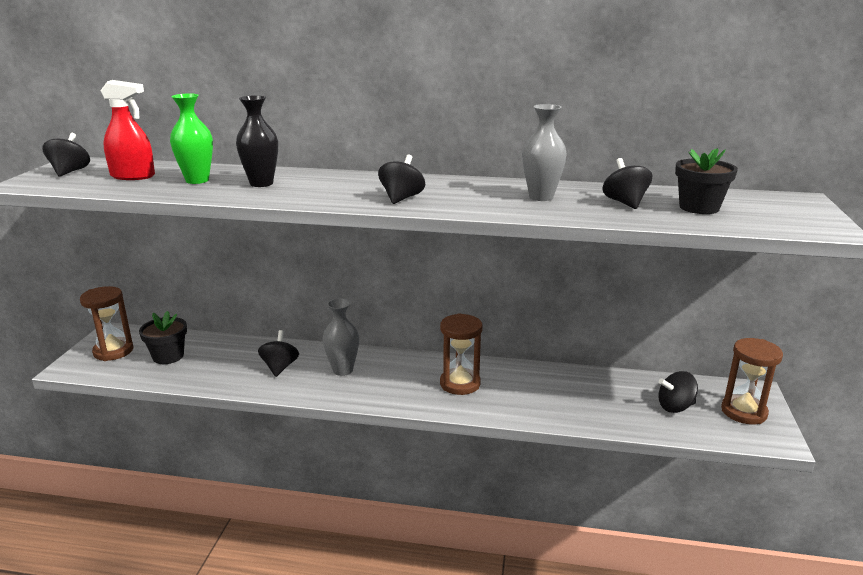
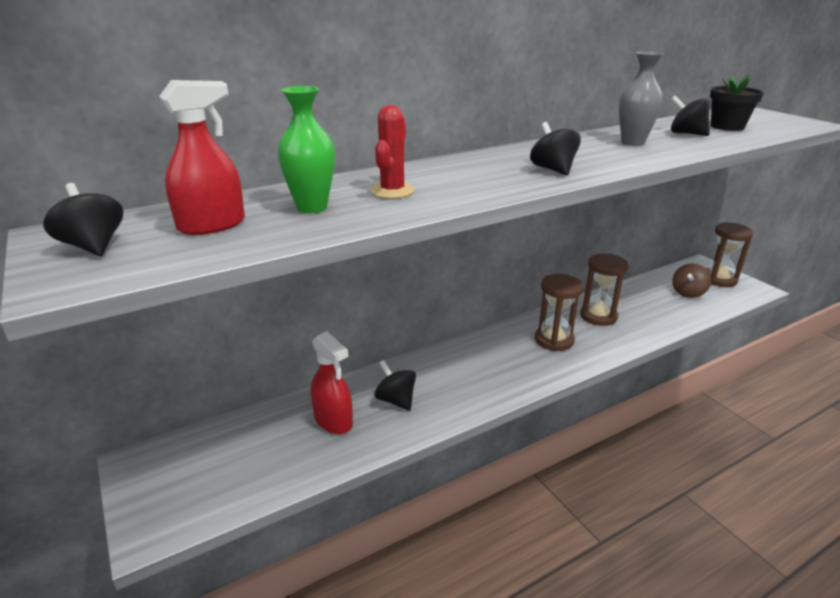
camera: 40 degrees left, 5 degrees up
(113, 351) = (177, 481): brown hourglass -> brown hourglass (598, 316)
(168, 356) = (259, 451): black flower pot -> none
(227, 361) = (333, 421): none -> red spray bottle
(261, 183) = (392, 191): black vase -> red cactus
(343, 370) = (453, 374): grey vase -> none
(675, 407) = (688, 293): black spinning top -> brown spinning top

